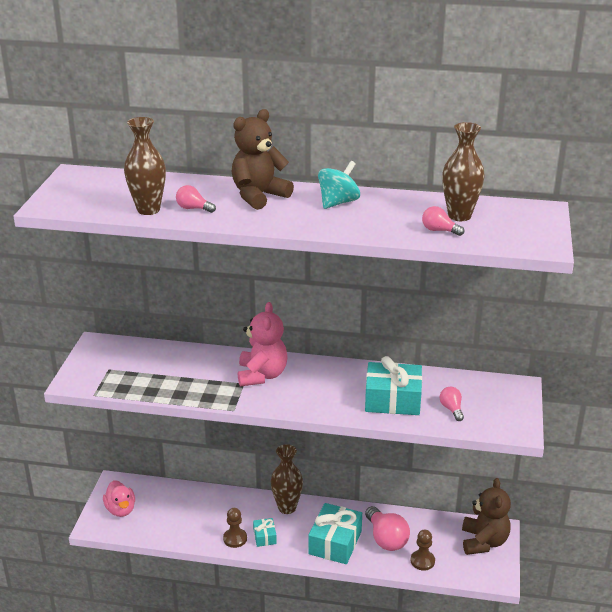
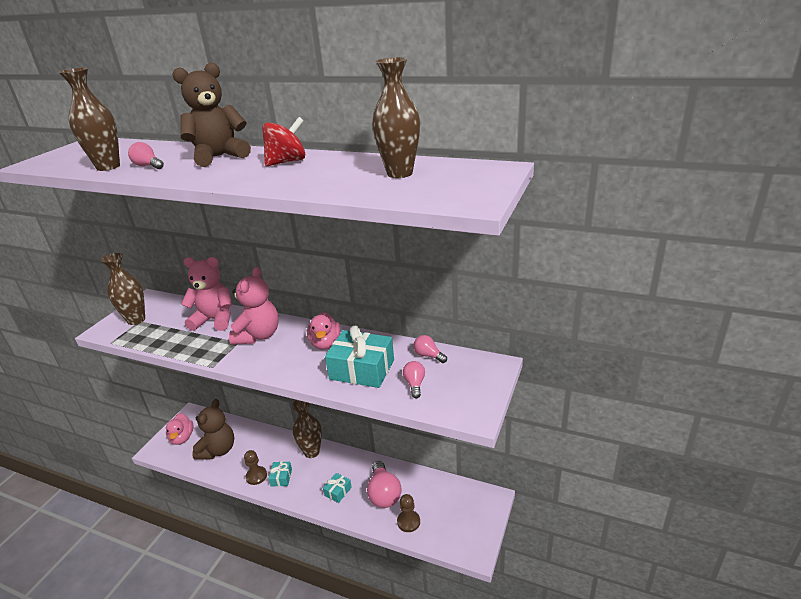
camera: 15 degrees right, 0 degrees up
(104, 368) = (136, 320): none -> brown vase
(199, 362) = (214, 320): none -> pink teddy bear
(335, 542) = (338, 491): turquoise gift -> turquoise gift, size x0.50
(338, 202) = (287, 162): turquoise spinning top -> red spinning top
(340, 378) = (325, 343): none -> pink duck
(439, 230) = (365, 186): pink light bulb -> pink light bulb (428, 355)
(484, 542) = (473, 509): brown teddy bear -> brown teddy bear (218, 450)

